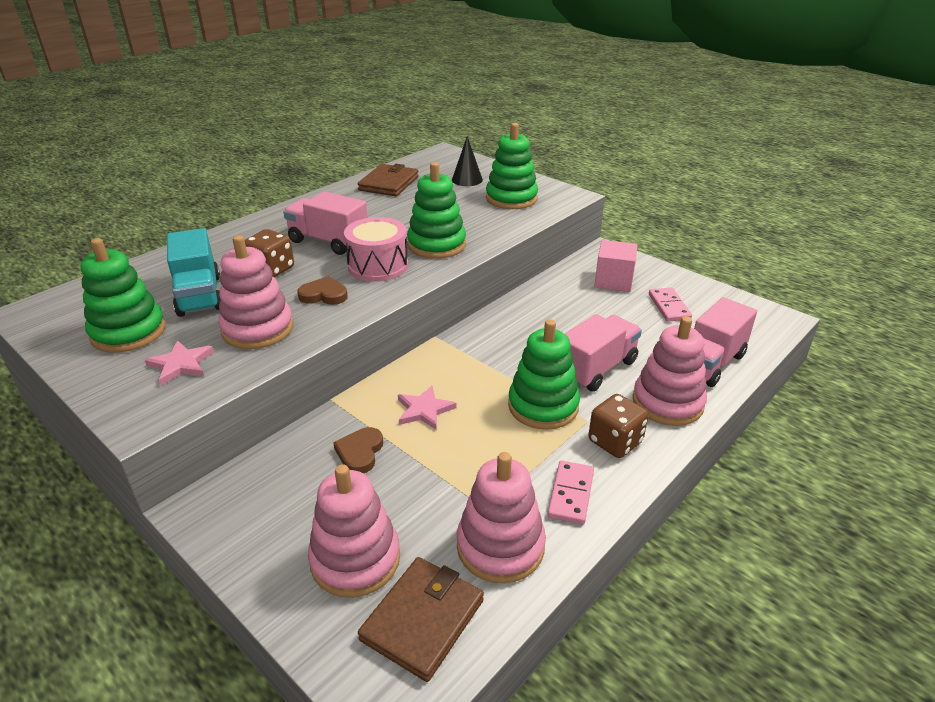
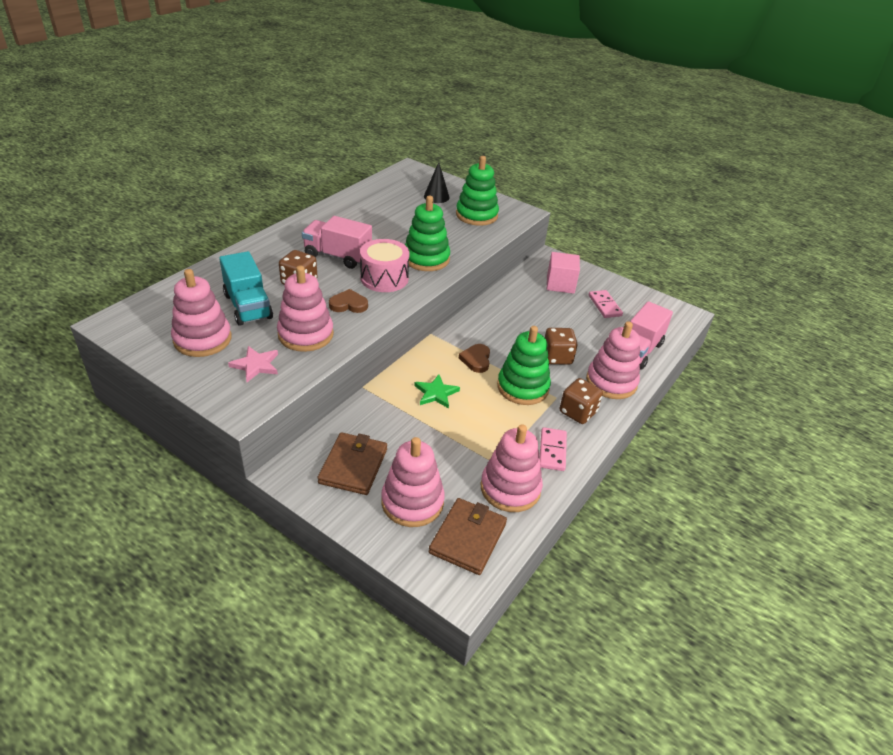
camera: 10 degrees left, 5 degrees up
(128, 332) = (202, 339): green stacking toy -> pink stacking toy
(360, 452) = (396, 427): brown heart -> brown heart (476, 360)
(389, 183) = (372, 200): brown wallet -> brown wallet (353, 466)
(424, 410) = (436, 393): pink star -> green star
(596, 368) = (557, 357): pink truck -> brown dice

